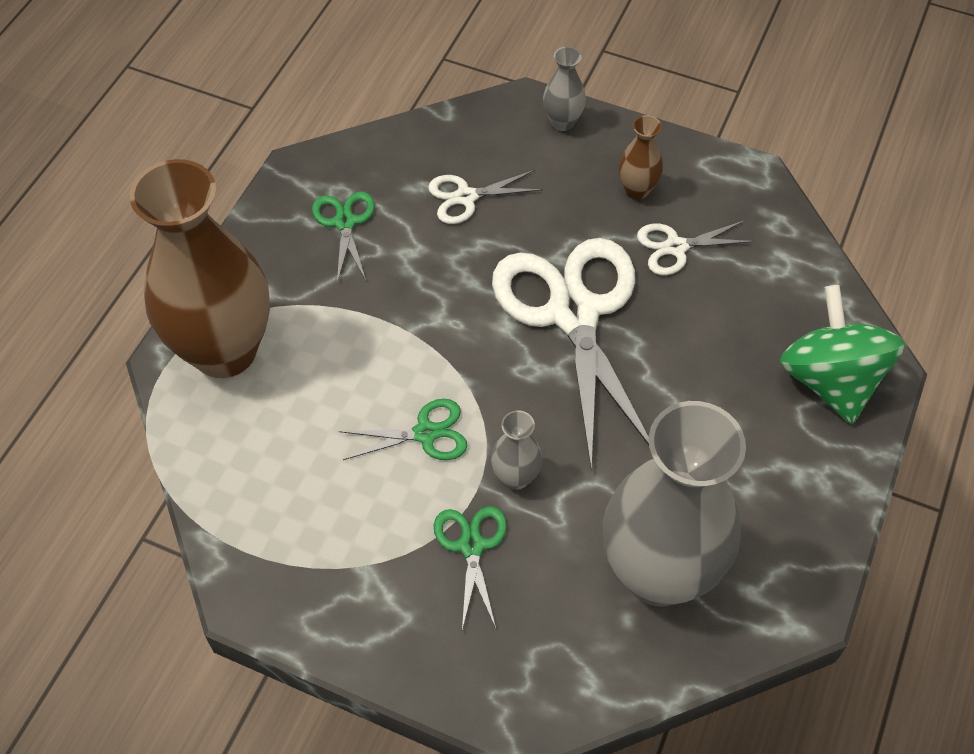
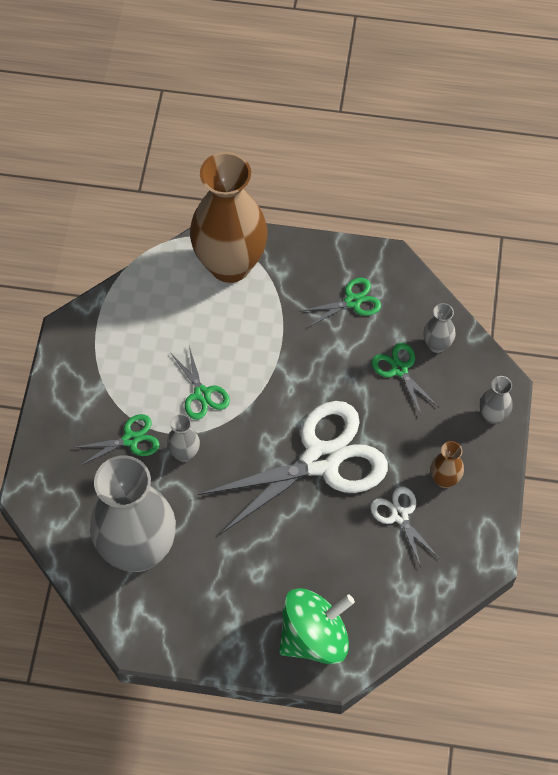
camera: 75 degrees right, 5 degrees up
(444, 151) = (437, 345): none -> grey vase
(466, 197) = (399, 369): white scissors -> green scissors

